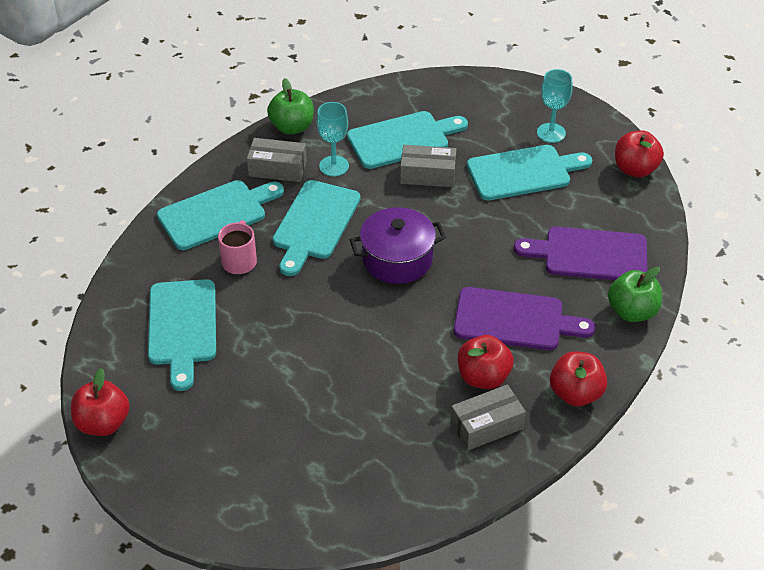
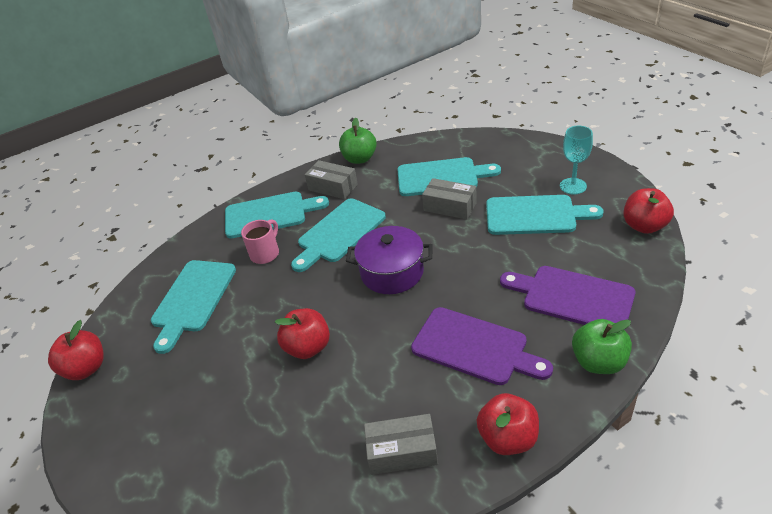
camera: 25 degrees right, 5 degrees down
(334, 166) = (377, 190): turquoise goblet -> none
(483, 377) = (420, 399): red apple -> red apple (308, 347)

